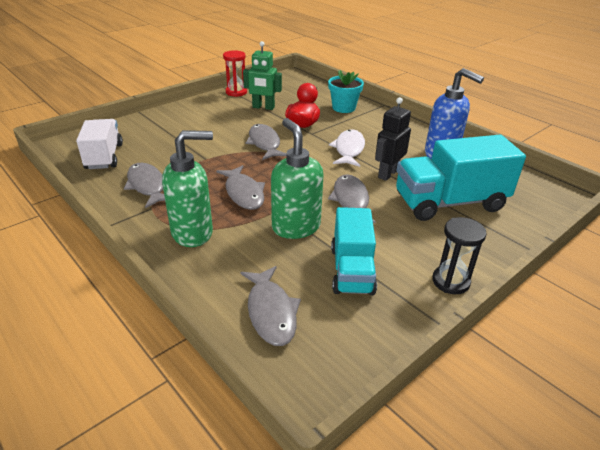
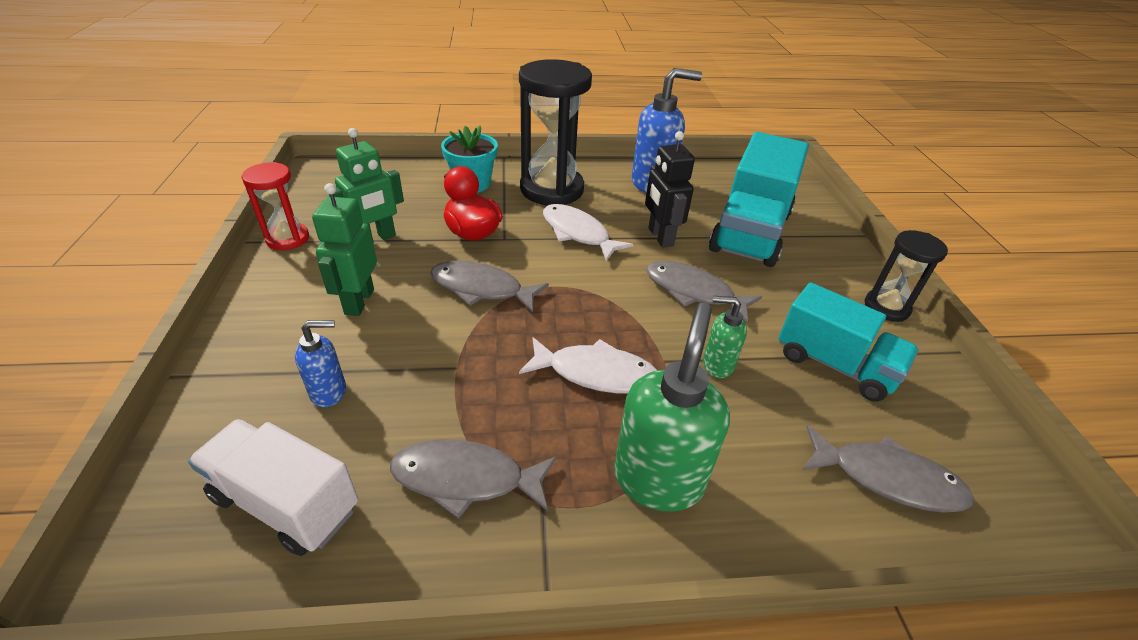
camera: 55 degrees left, 5 degrees up
(162, 140) = (329, 392): none -> blue soap dispenser
(218, 122) = (359, 301): none -> green robot
(243, 193) = (596, 373): grey fish -> white fish
(295, 227) = (717, 365): green soap dispenser -> green soap dispenser, size x0.53
(377, 128) = (552, 189): none -> black hourglass

